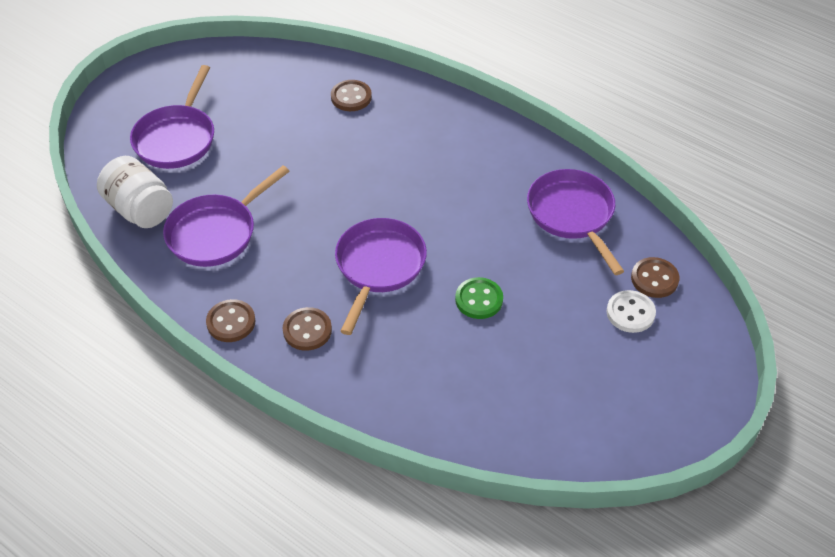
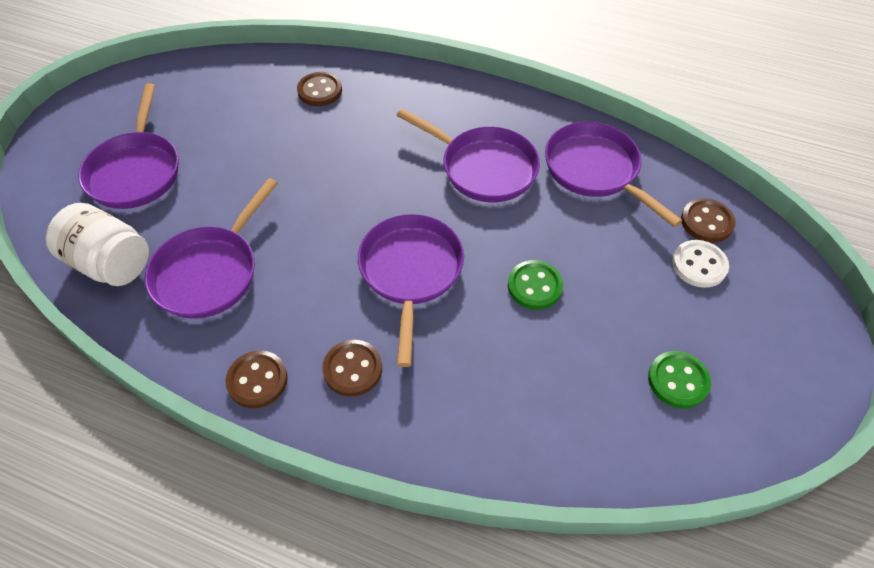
camera: 15 degrees left, 5 degrees up
(473, 193) = (483, 168): none -> purple pan
(569, 397) = (678, 380): none -> green button

